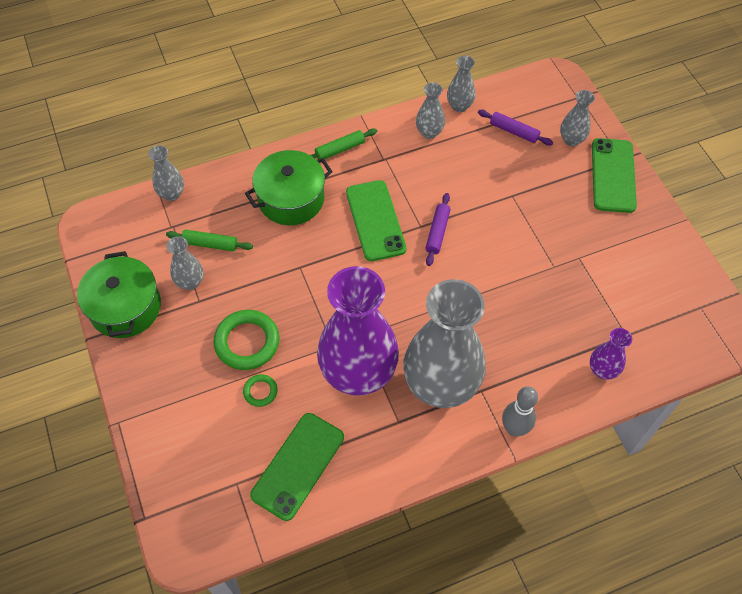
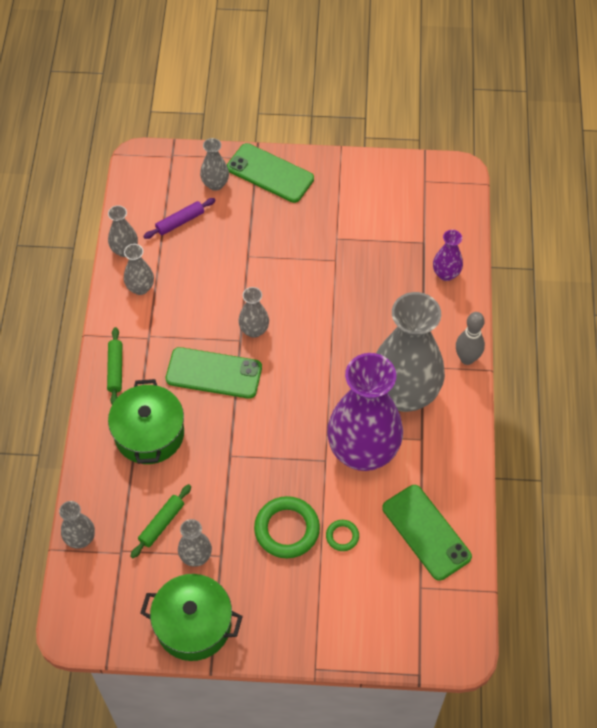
camera: 65 degrees left, 0 degrees up
(437, 232) = (254, 330): purple rolling pin -> grey vase

